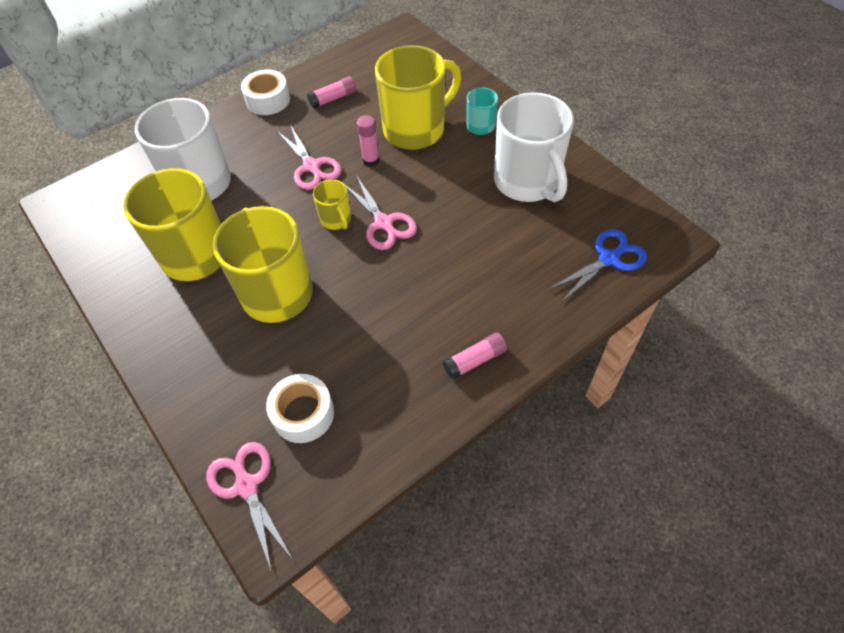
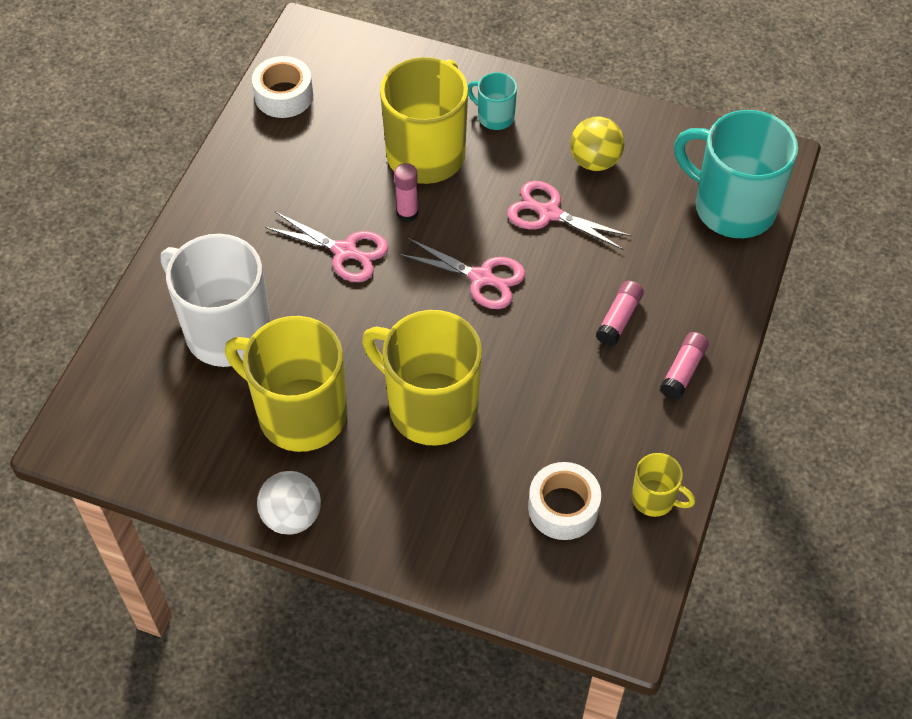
camera: 35 degrees left, 0 degrees up
(129, 317) = (292, 516): none -> white ball
(246, 485) = (566, 599): pink scissors -> pink scissors (549, 213)
(268, 100) = (216, 193): white tape -> white tape (284, 96)
(333, 99) = (297, 157): pink glue stick -> pink glue stick (619, 319)
(336, 219) = (426, 298): yellow mug -> yellow mug (654, 499)
(527, 182) = (594, 161): white mug -> yellow ball
(609, 258) = (732, 207): blue scissors -> turquoise mug

